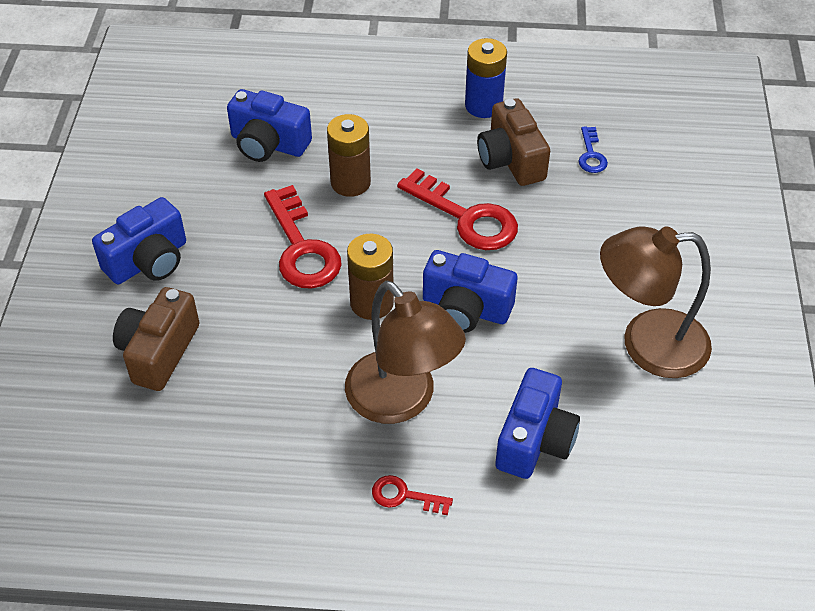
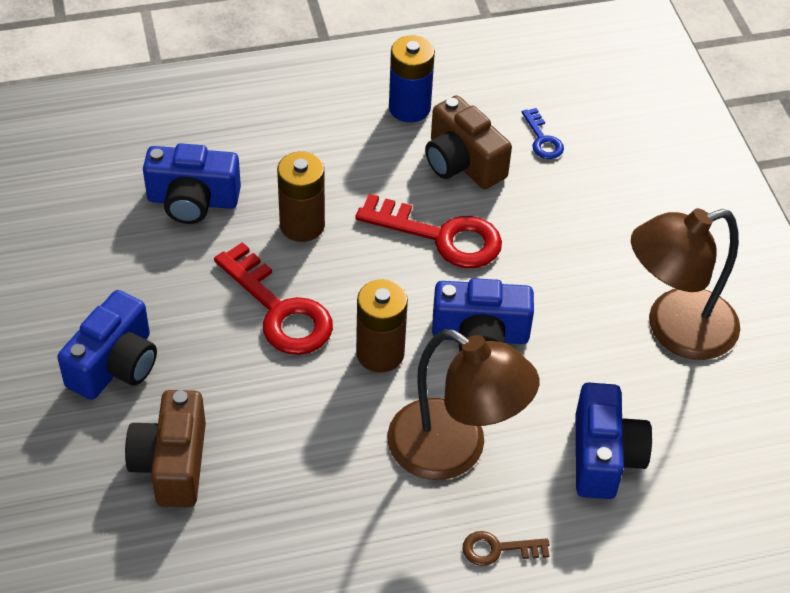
camera: 20 degrees left, 0 degrees up
(404, 496) = (498, 549): red key -> brown key

